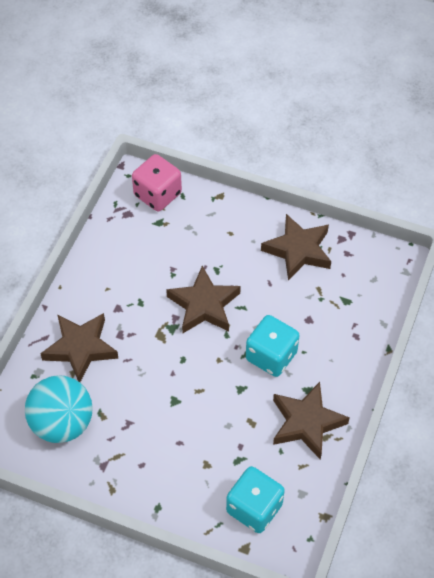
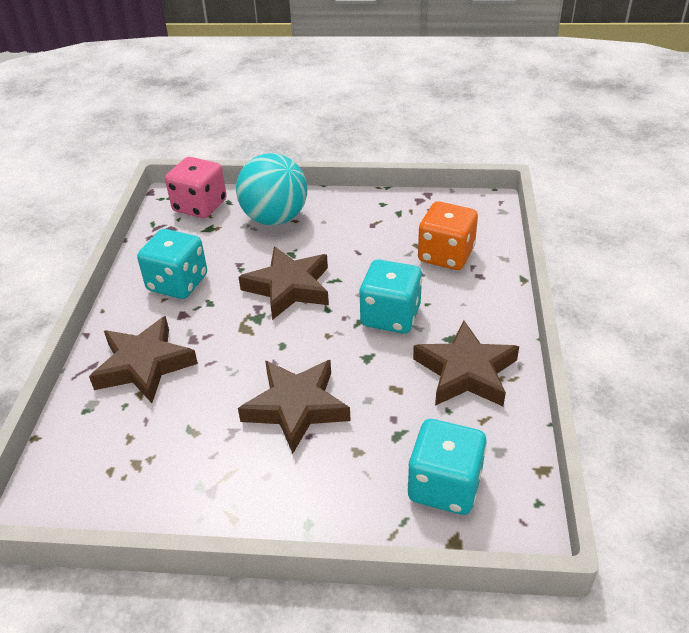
camera: 15 degrees left, 15 degrees down
(62, 423) = (139, 455): turquoise ball -> turquoise ball (275, 218)
(121, 276) = (177, 283): none -> turquoise dice
(298, 250) = (377, 218): brown star -> brown star (296, 407)
(338, 307) = (446, 255): none -> orange dice

